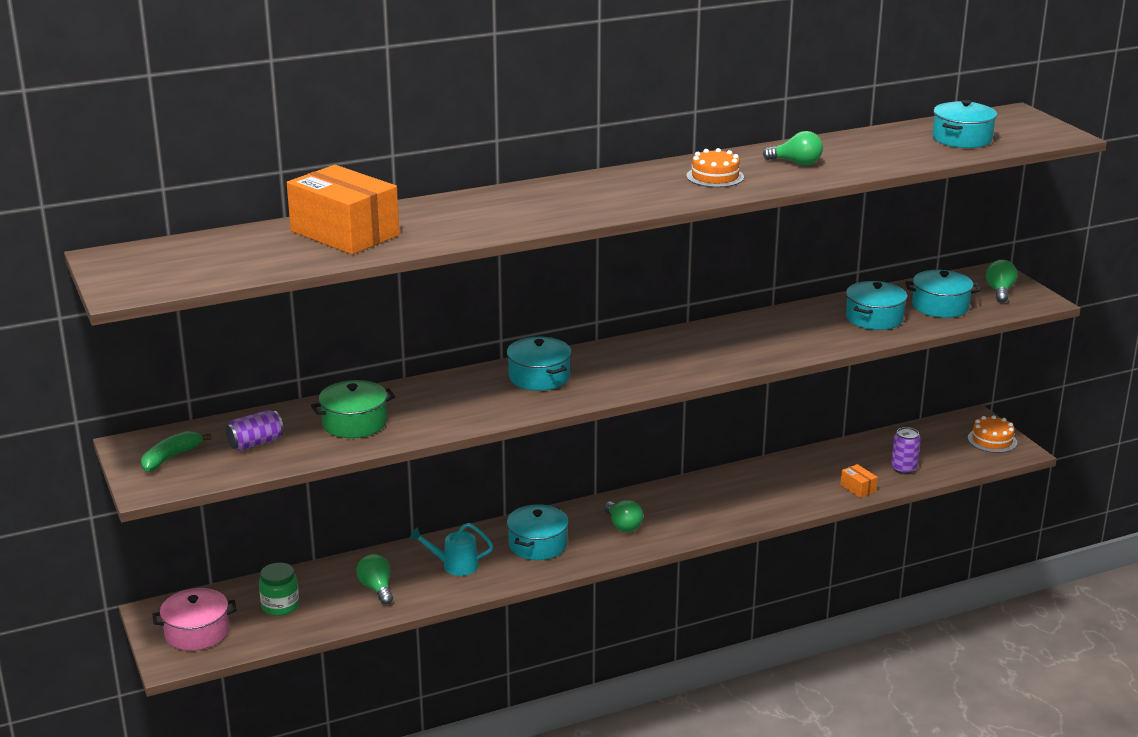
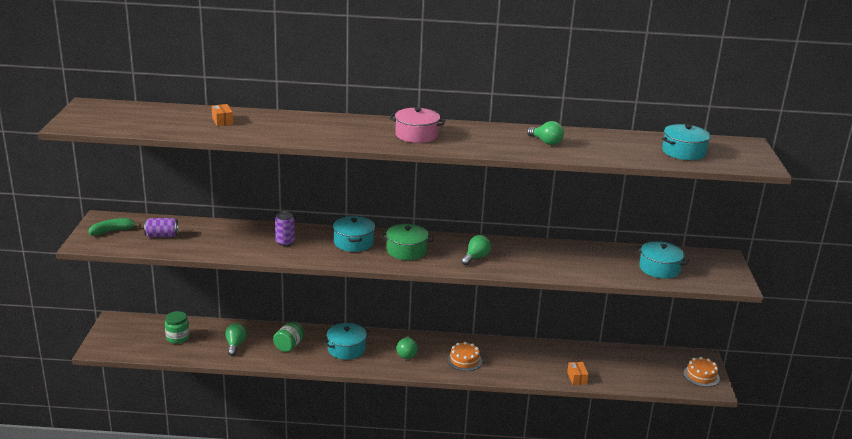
camera: 25 degrees right, 0 degrees up
(197, 632) = (124, 338): pink pot -> pink pot (416, 135)
(344, 233) = (222, 121): orange box -> orange box, size x0.40
(354, 423) = (224, 239): green pot -> green pot (406, 250)
(454, 565) = (289, 346): turquoise watering can -> green jar
(715, 177) = (481, 138): orange cake -> orange cake (464, 360)
(874, 318) = (604, 264): turquoise pot -> none
(903, 469) = (620, 375): purple can -> purple can (285, 242)
(1000, 291) = (714, 270): green light bulb -> green light bulb (476, 257)

